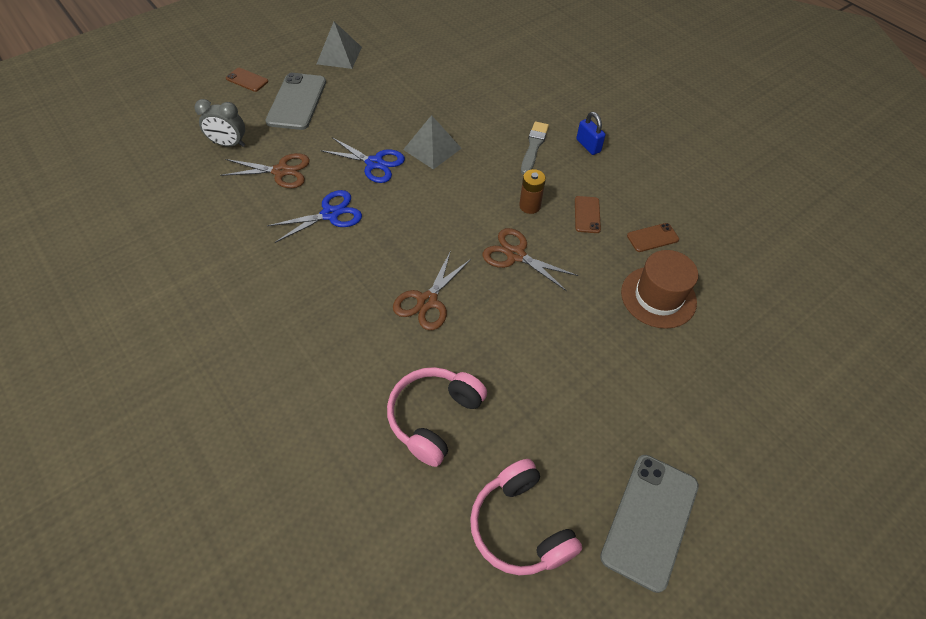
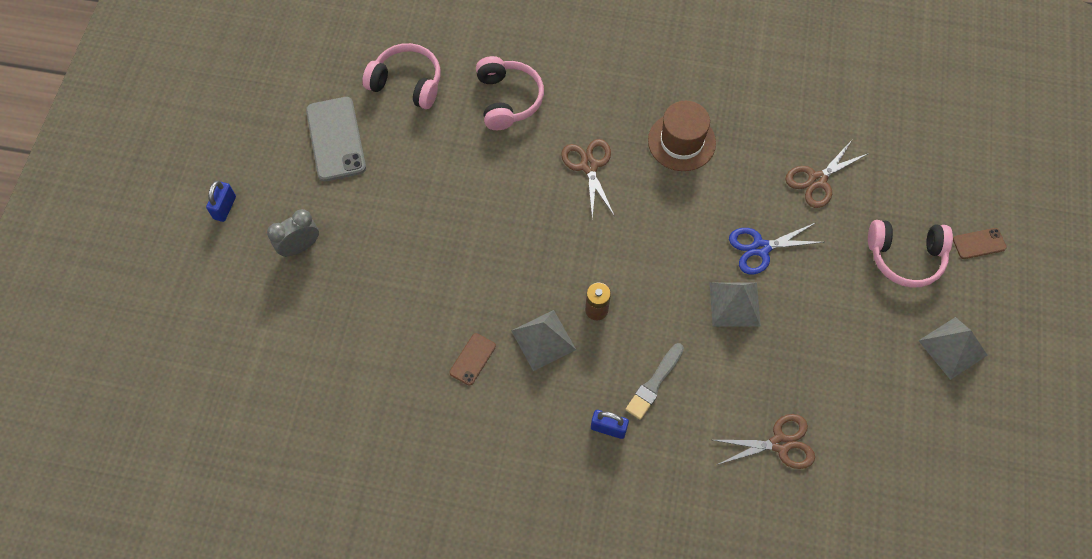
camera: 140 degrees right, 10 degrees up
(229, 144) = (889, 170): grey clock -> grey clock (300, 247)
(297, 102) = (905, 257): grey phone -> pink headphones
(330, 214) = (733, 175): blue scissors -> none
(515, 255) = (564, 253): brown scissors -> brown scissors (780, 444)
(534, 146) = (654, 383): grey brush -> grey brush turned 60 degrees clockwise
(587, 215) = (543, 340): brown phone -> grey pyramid
(658, 297) = (429, 301): brown hat -> brown hat (681, 142)
(827, 535) = (225, 208): none -> blue padlock

